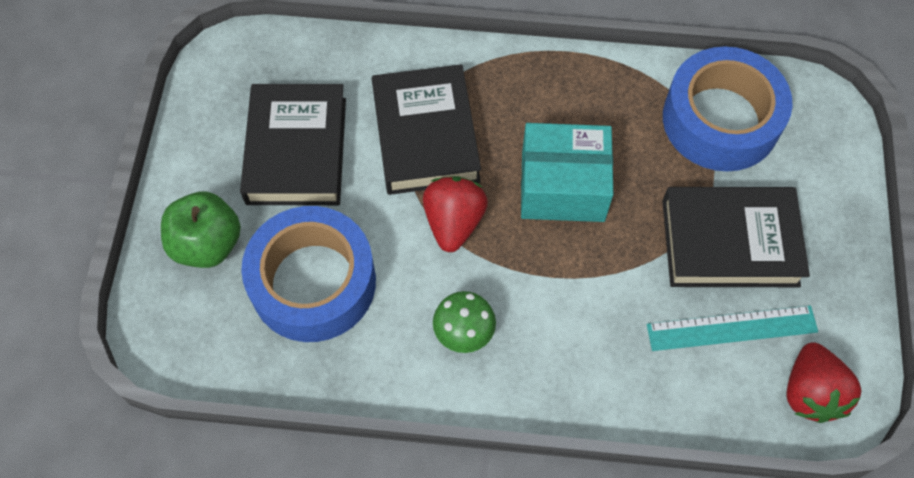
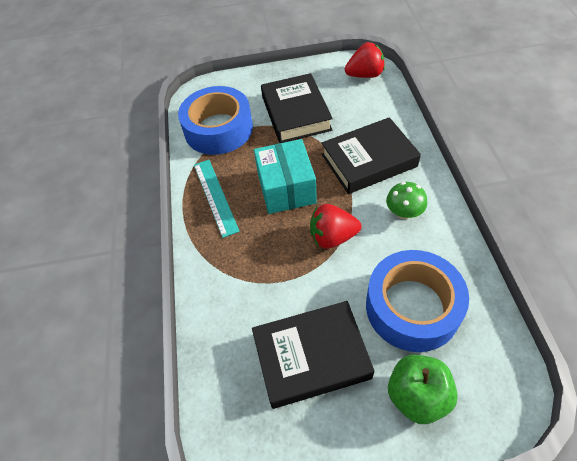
camera: 100 degrees left, 10 degrees down
(425, 135) = (271, 272): black book -> black book (368, 160)
(732, 328) = (345, 105): turquoise ruler -> turquoise ruler (215, 196)

